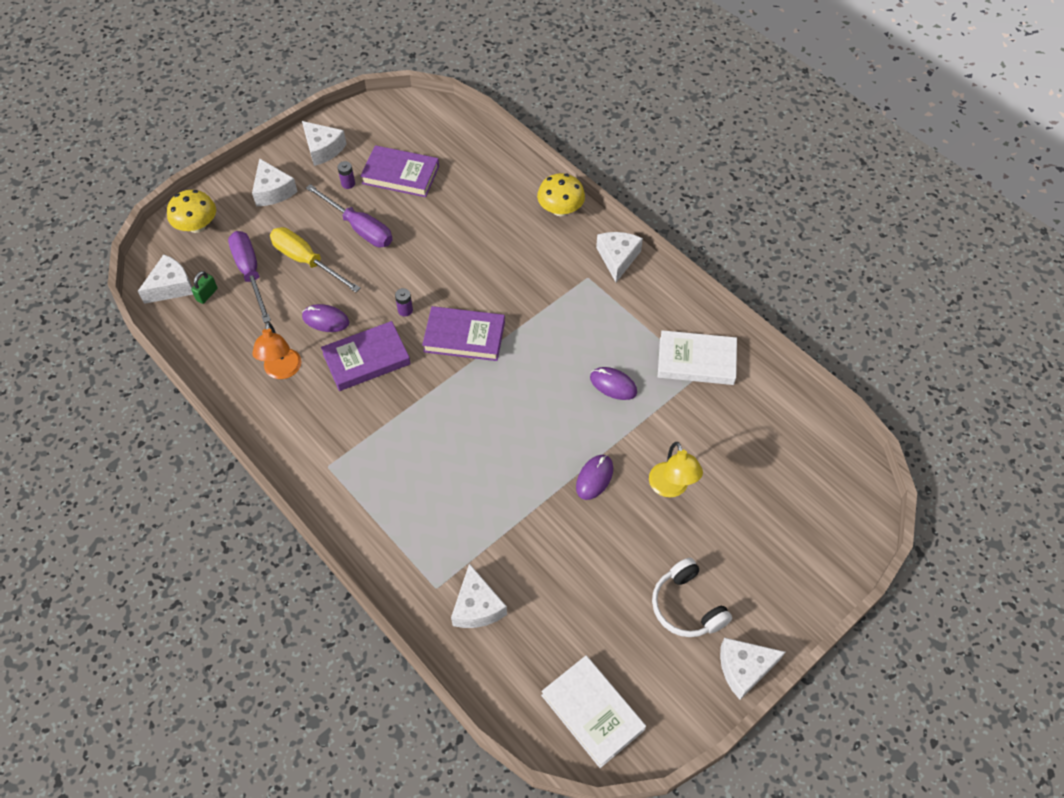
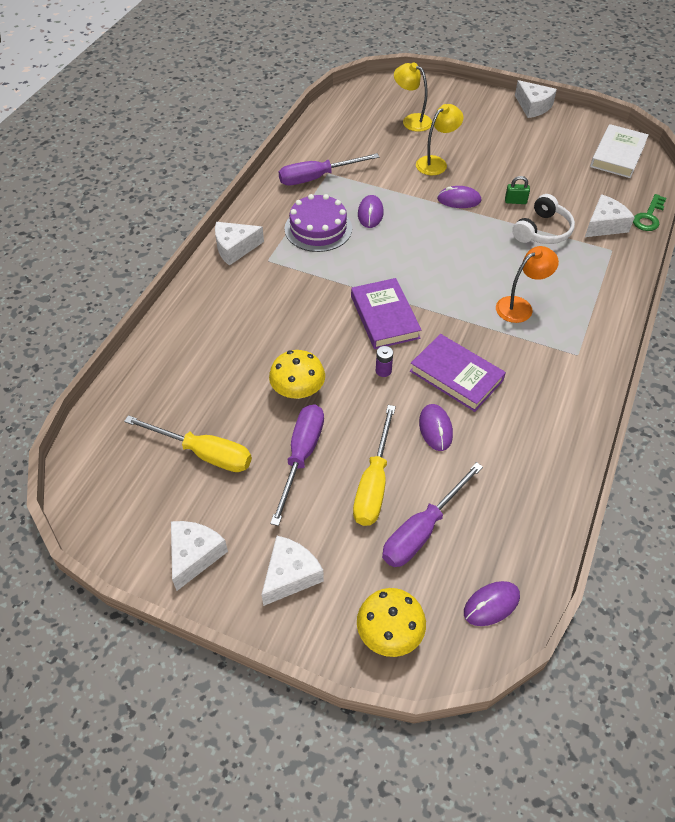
camera: 115 degrees left, 5 degrees down
(171, 287) = (491, 604): white cheese -> purple mouse
(207, 294) = (477, 558): green padlock -> green padlock (515, 201)
(282, 371) = (515, 435): orange lamp -> orange lamp (520, 306)
(348, 184) = (241, 499): purple battery -> none
(400, 175) = (203, 453): purple book -> yellow screwdriver
(464, 667) = (648, 217): none -> green key
(560, 209) = (193, 303): yellow mushroom -> yellow mushroom (298, 390)
(613, 332) = (318, 228): none -> purple cake
(686, 606) = (515, 136): white headphones -> white headphones (543, 231)
(696, 361) = (317, 178): white book -> purple screwdriver
(768, 501) = (411, 120): none -> yellow lamp

